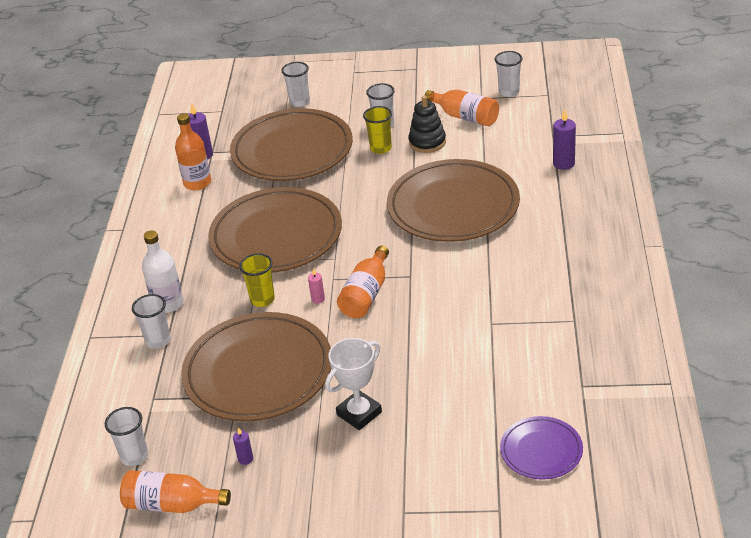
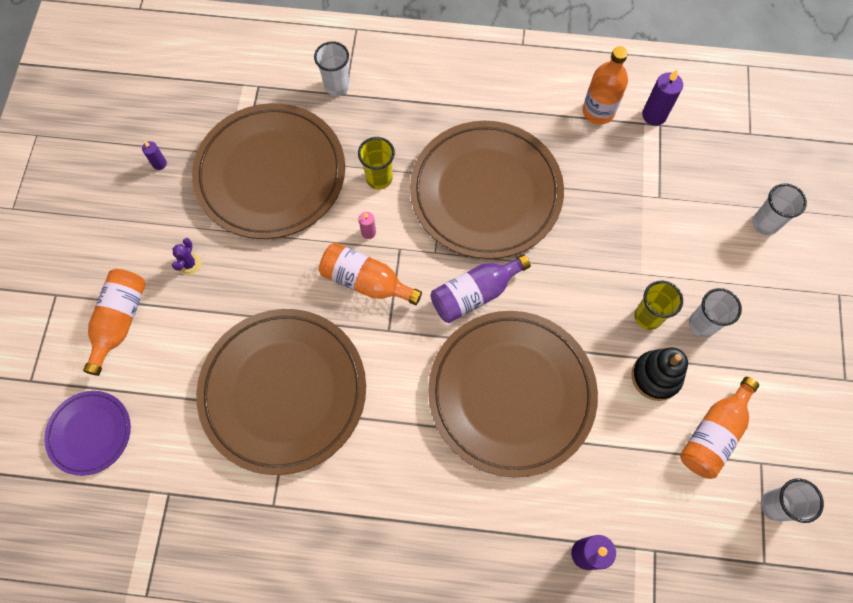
camera: 90 degrees right, 30 degrees up
(134, 456) = (188, 75): white cup -> none
(168, 304) = (391, 92): white bottle -> none
(172, 504) = (124, 107): orange bottle -> orange bottle (120, 321)
(292, 151) = (653, 212): brown plate -> brown plate (283, 391)
(359, 413) = (189, 264): white trophy -> purple cactus
(371, 232) = (475, 294): none -> purple bottle

